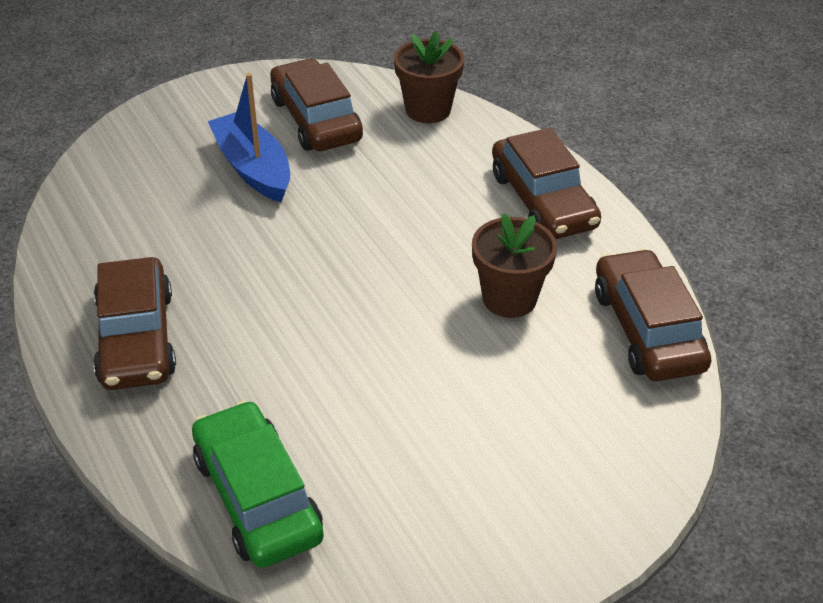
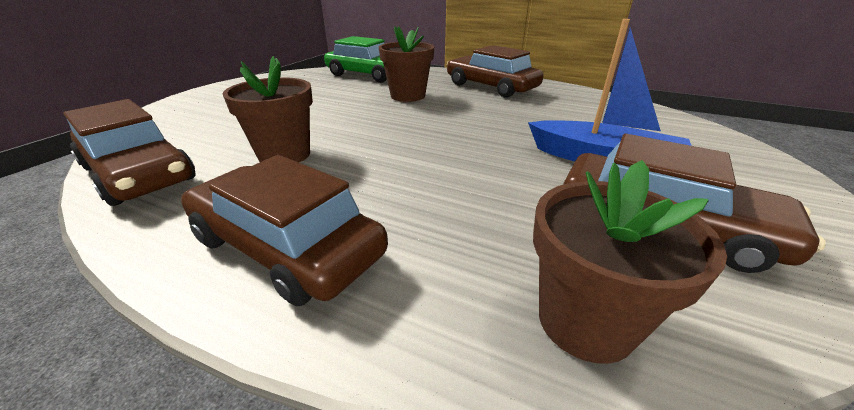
camera: 145 degrees right, 10 degrees down
(279, 369) = (408, 96): none -> brown flower pot

